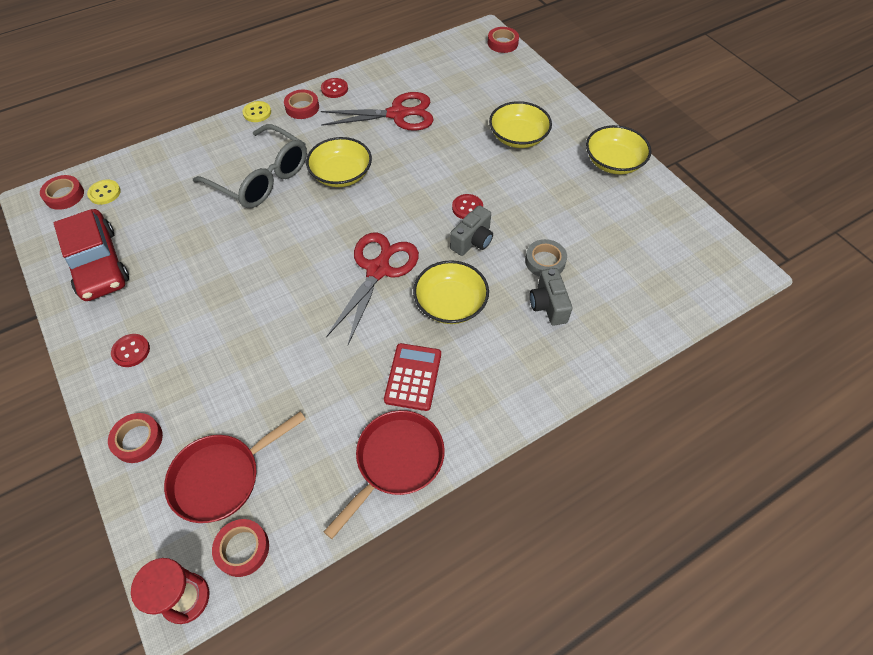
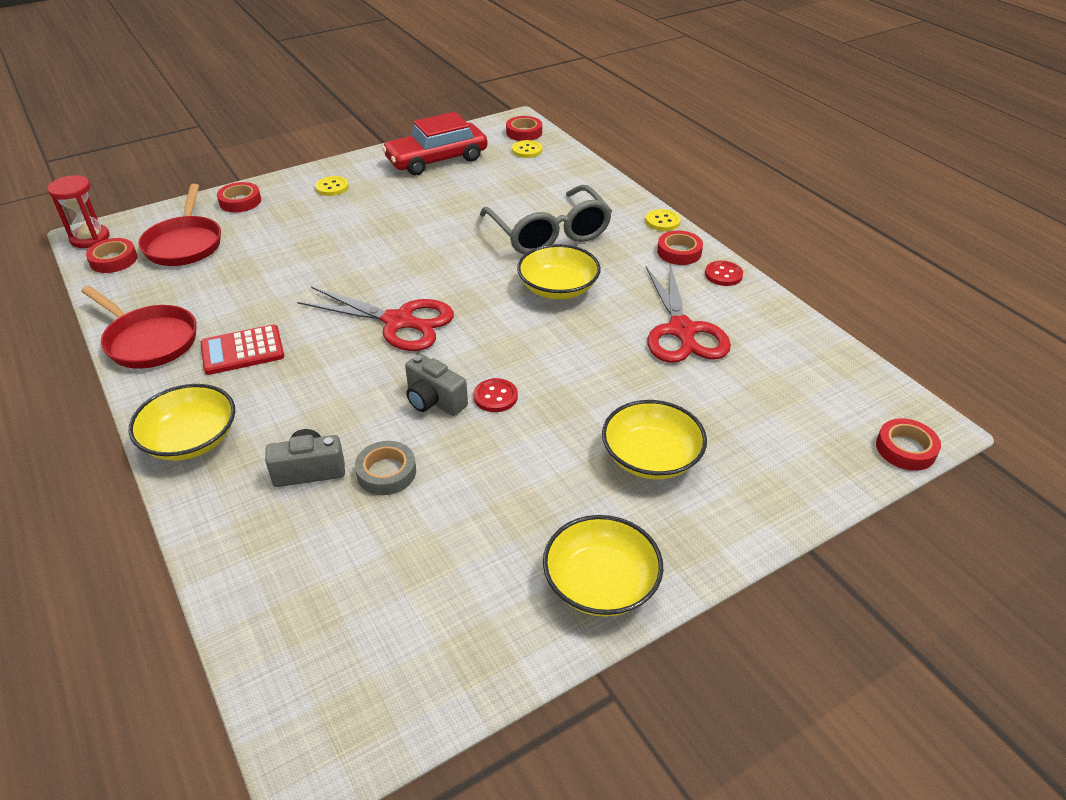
camera: 90 degrees right, 15 degrees down
(131, 351) = (332, 187): red button -> yellow button
(222, 477) = (184, 244): red pan -> red pan turned 150 degrees counterclockwise
(261, 178) = (549, 233): grey glasses -> grey glasses turned 60 degrees counterclockwise
(413, 377) = (242, 351): red calculator -> red calculator turned 150 degrees clockwise
(450, 303) = (335, 379): yellow bowl -> yellow bowl (191, 440)

